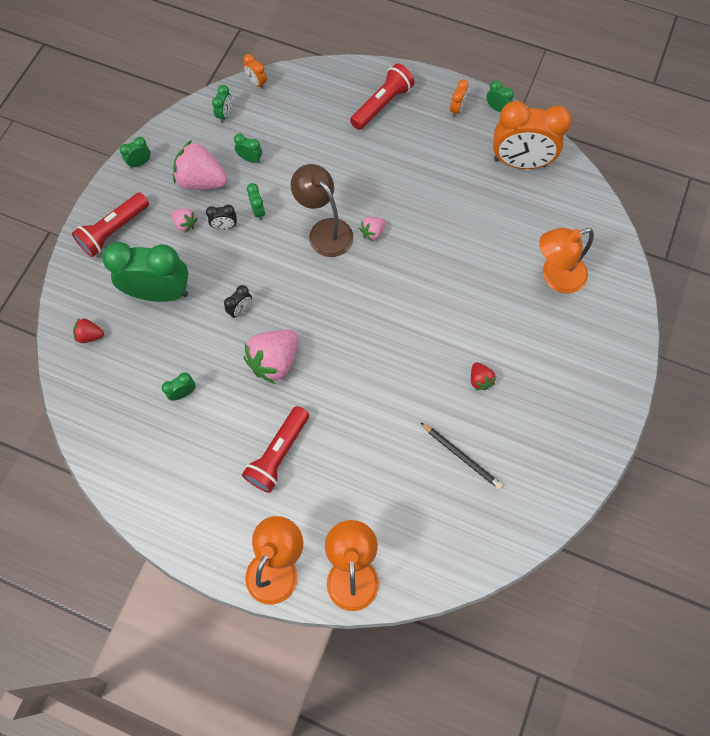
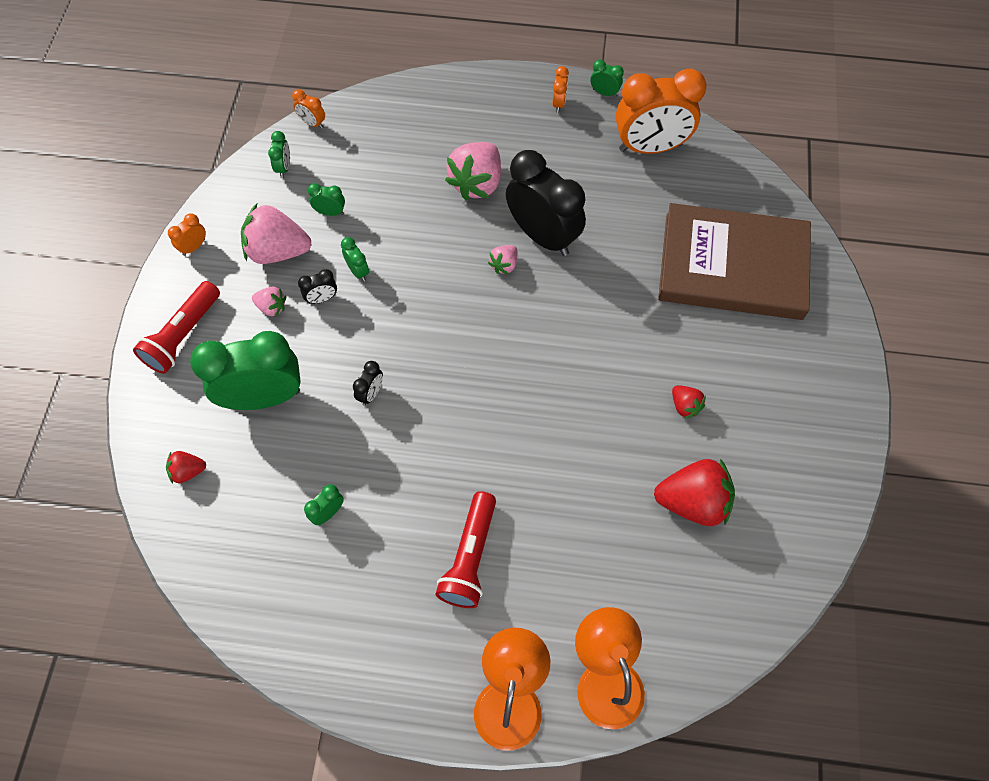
camera: 15 degrees left, 5 degrees down
(140, 163) = (194, 247): green clock -> orange clock
(274, 361) = (431, 445): pink strawberry -> pink strawberry (477, 183)
(324, 231) = (446, 276): brown lamp -> none
(382, 105) = (470, 117): red flashlight -> none
(410, 216) = (543, 236): none -> black clock
(461, 456) = (692, 502): black pencil -> red strawberry
(555, 277) = (732, 266): orange lamp -> brown book

